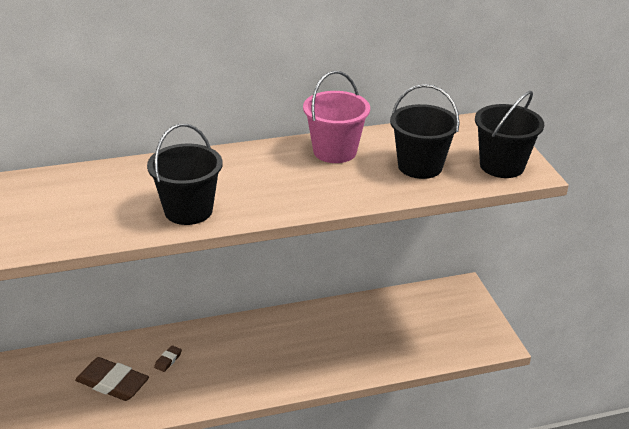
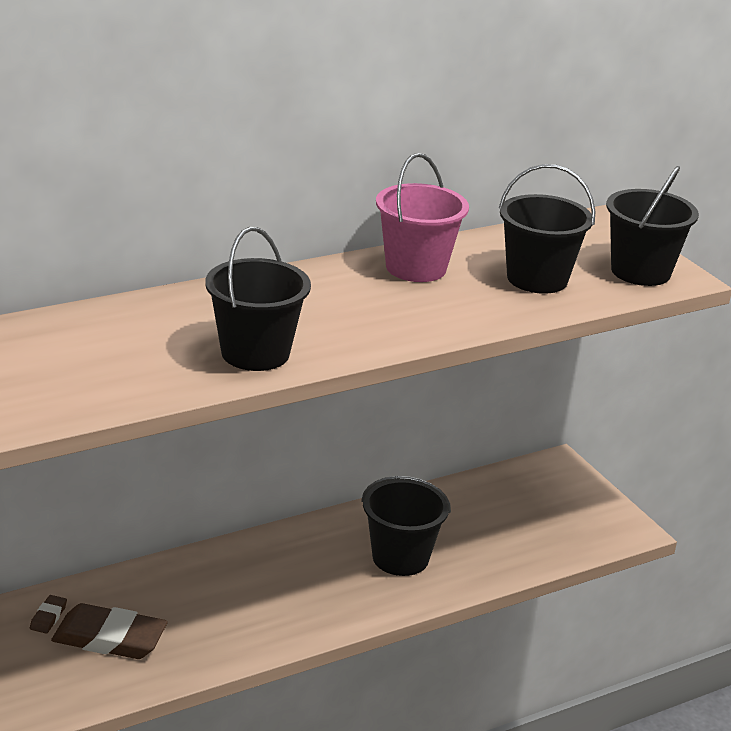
camera: 15 degrees left, 5 degrees down
(168, 360) = (180, 599): brown eraser -> brown eraser (48, 617)
(326, 347) = (400, 558): none -> black bucket

